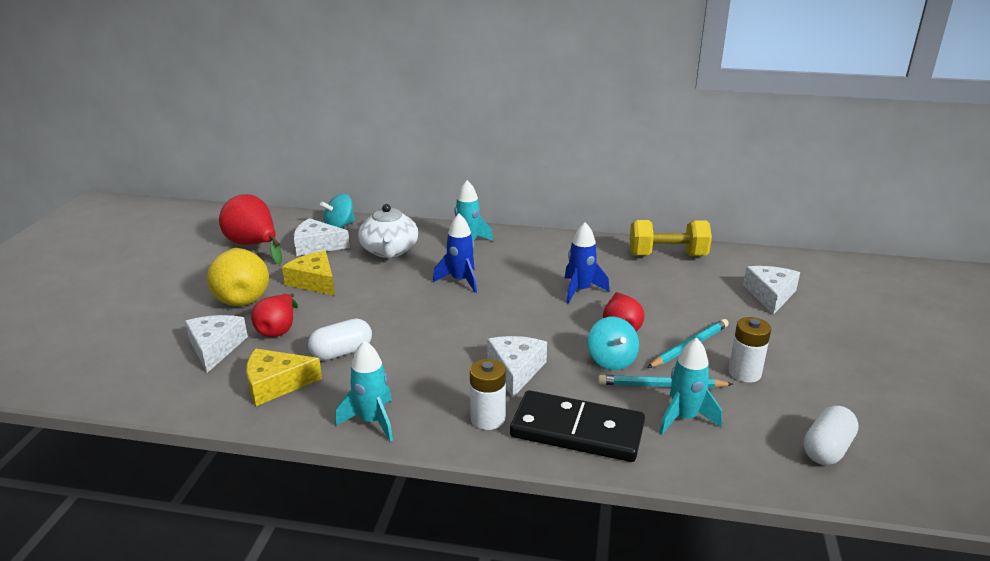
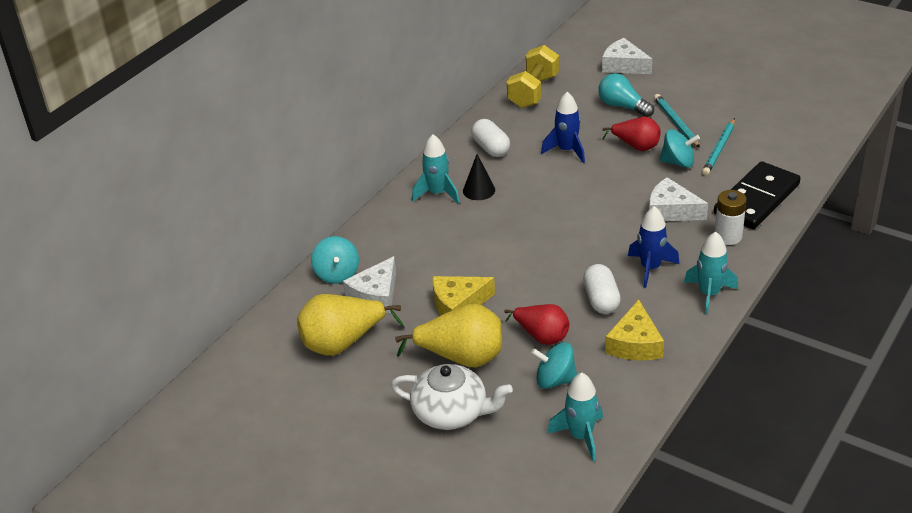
camera: 65 degrees left, 10 degrees up
(215, 348) = (555, 380): white cheese -> turquoise spinning top
(254, 245) = (343, 343): red pear -> yellow pear
(389, 251) = (421, 246): white teapot -> white teapot (451, 412)
(460, 280) = (511, 212): blue rocket -> blue rocket (650, 268)
(484, 259) = (479, 190): none -> black cone
(684, 418) = (759, 151): turquoise rocket -> turquoise rocket (581, 436)
(689, 308) = (622, 106): none -> turquoise light bulb
(744, 373) = (719, 110): white battery -> none
(827, 449) = (810, 108): white capsule -> white capsule (491, 148)

